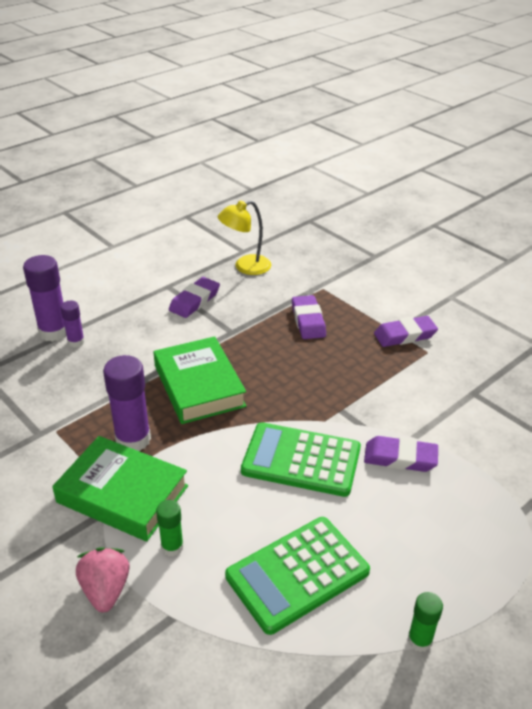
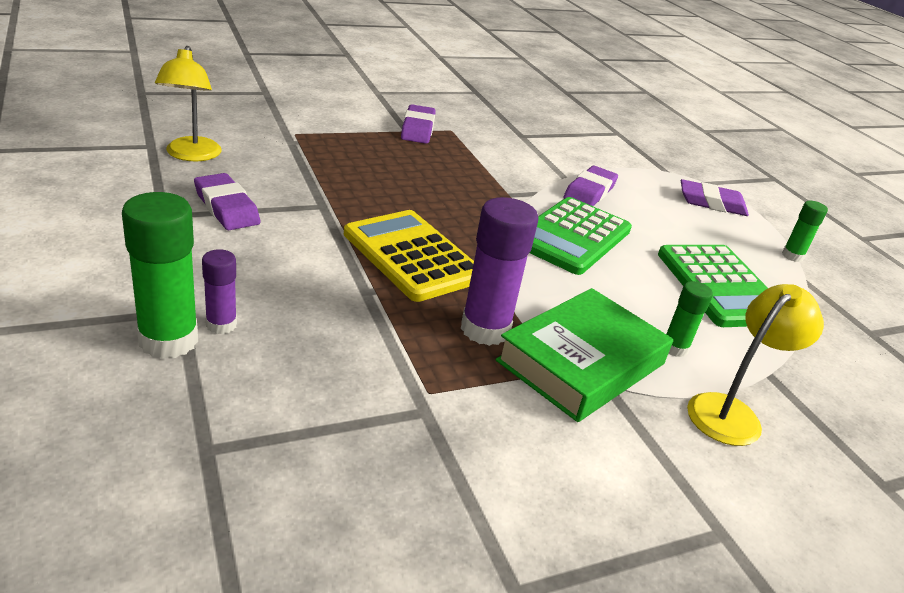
camera: 75 degrees left, 5 degrees down
(54, 332) = (168, 340): purple glue stick -> green glue stick
(105, 590) = (731, 412): pink strawberry -> yellow lamp
(199, 386) = (412, 256): green book -> yellow calculator
(308, 321) = (347, 160): purple eraser -> purple eraser (711, 203)

